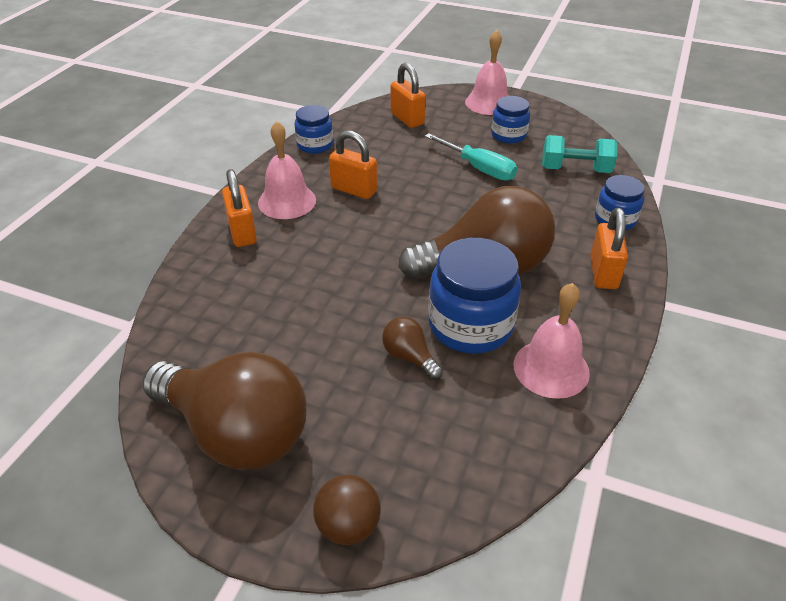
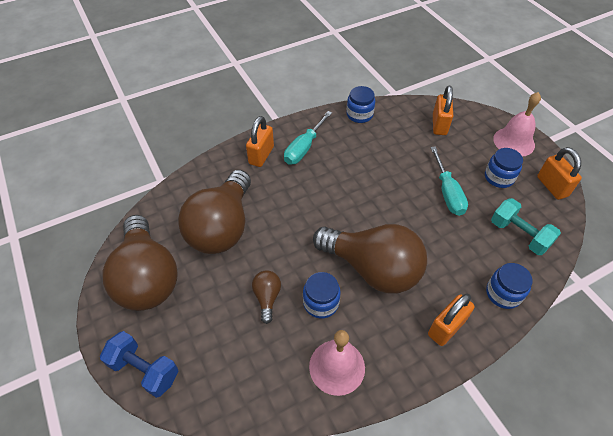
camera: 40 degrees right, 10 degrees up
(276, 324) = (222, 227): none -> brown light bulb
(287, 201) = (304, 148): pink bell -> turquoise screwdriver
(348, 525) = (144, 370): brown ball -> blue dumbbell
(354, 190) = (350, 162): orange padlock -> orange padlock (552, 186)
(470, 325) = (321, 303): blue jar -> blue jar, size x0.58

